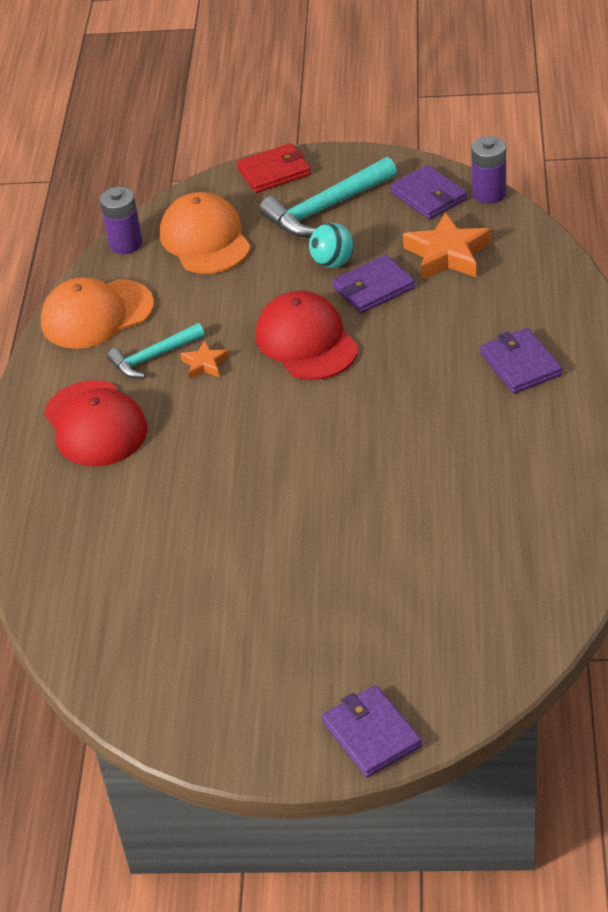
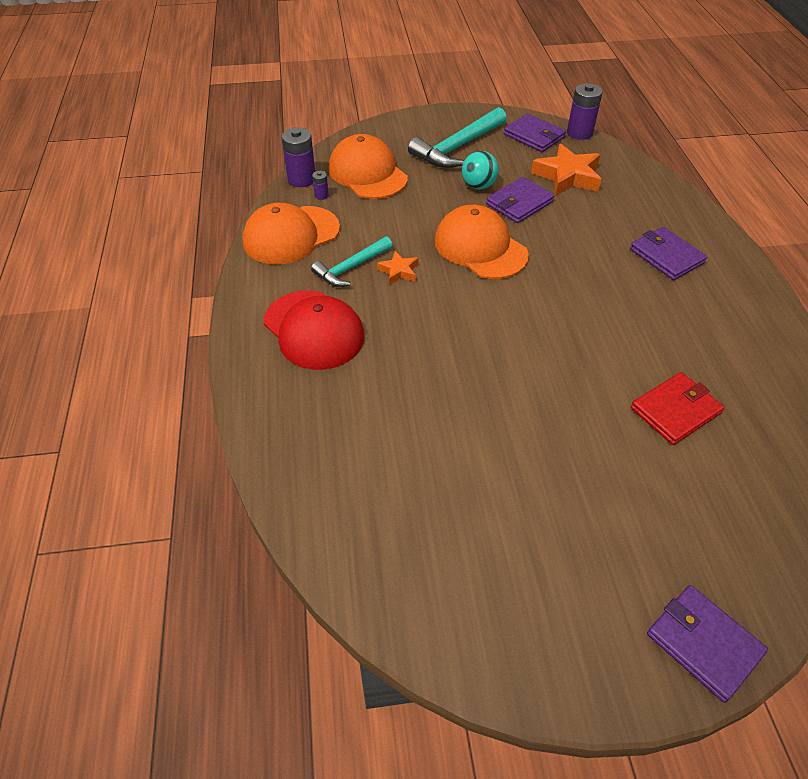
camera: 15 degrees left, 5 degrees up
(143, 266) = (321, 195): none -> purple battery
(274, 171) = (407, 124): red wallet -> red wallet (675, 410)
(306, 341) = (480, 247): red cap -> orange cap

